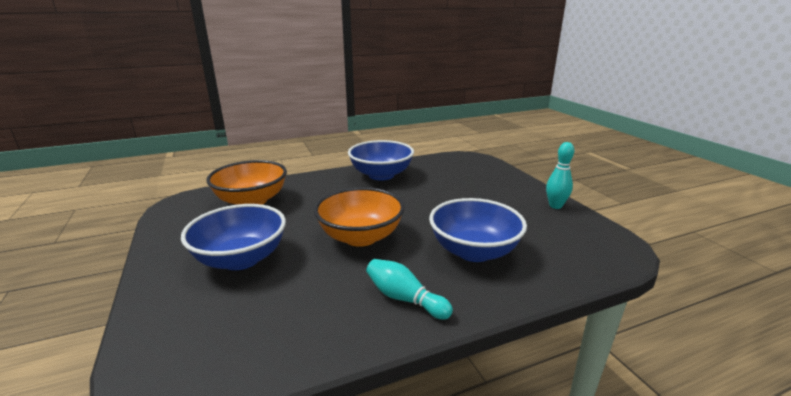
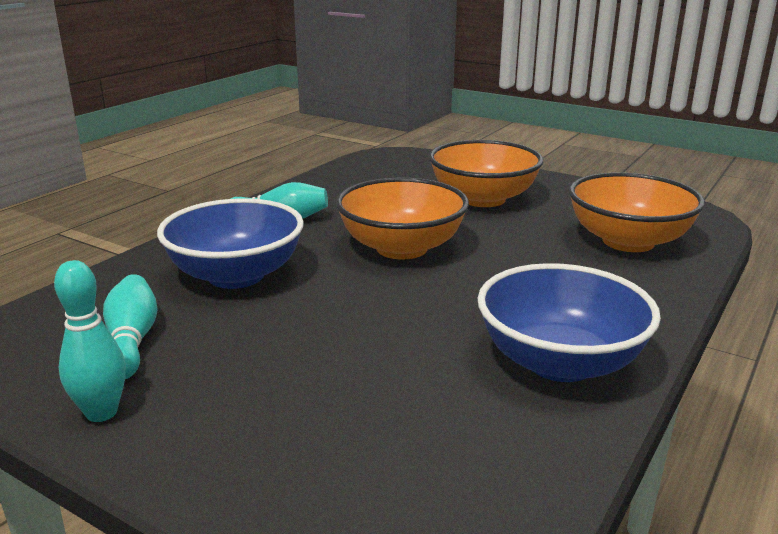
camera: 145 degrees right, 0 degrees up
(241, 259) = (483, 199): blue bowl -> orange bowl
(543, 230) = (132, 341): none -> turquoise bowling pin

